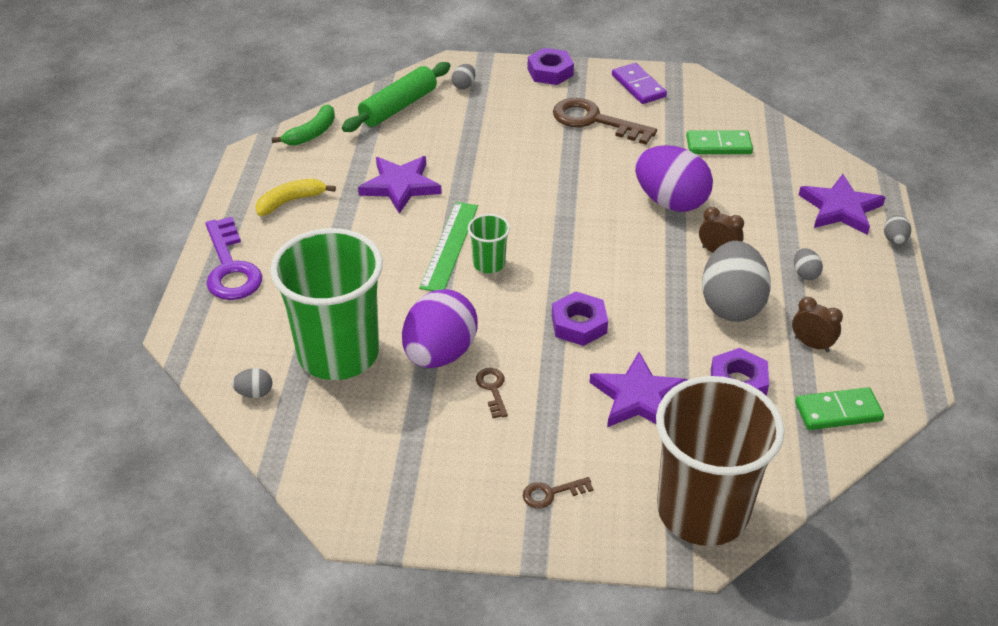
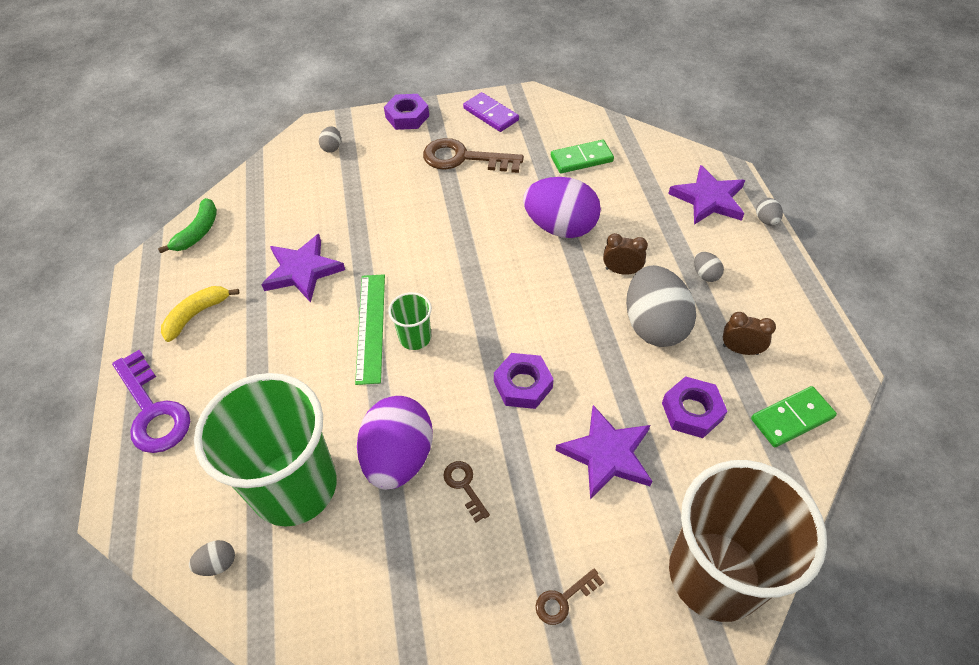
camera: 15 degrees left, 10 degrees up
(398, 107) = (276, 183): green rolling pin -> none

